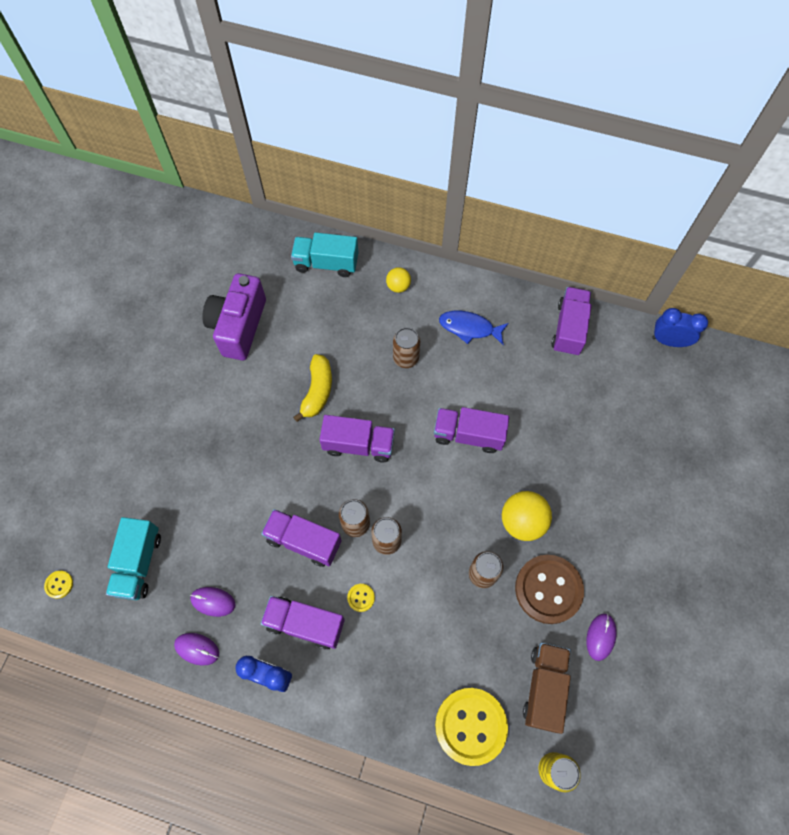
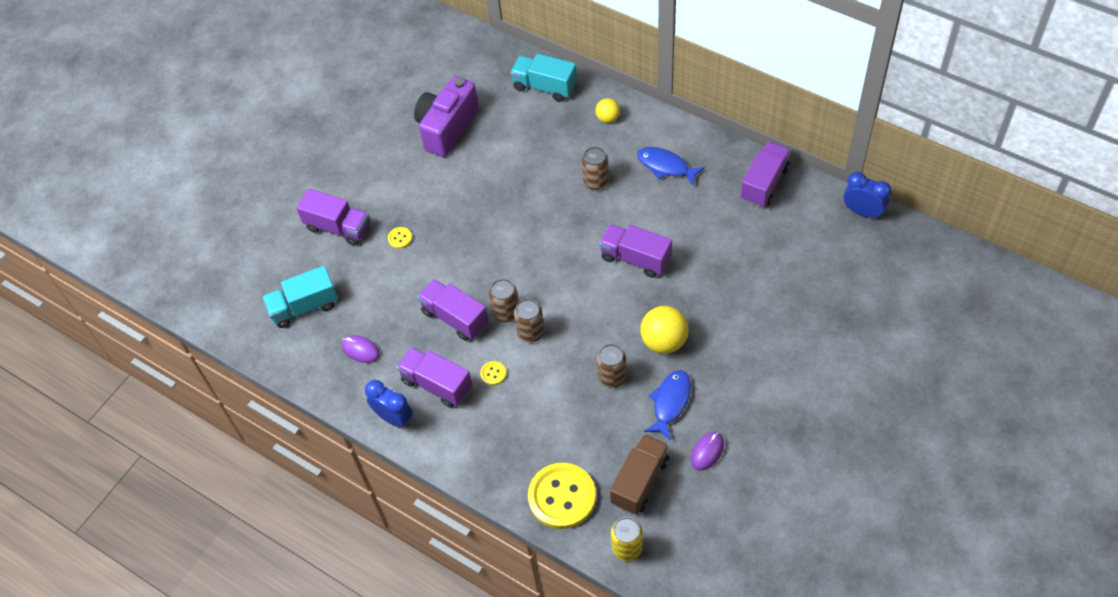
camera: 20 degrees right, 10 degrees down
(59, 584) = (232, 310): yellow button -> yellow button (400, 238)
(138, 563) = (304, 307): turquoise truck -> turquoise truck turned 45 degrees clockwise
(197, 649) = (336, 384): purple mouse -> none
(317, 391) = (504, 195): yellow banana -> none
(358, 445) = (529, 247): purple truck -> purple truck (338, 227)
(548, 589) = (670, 402): brown button -> blue fish

